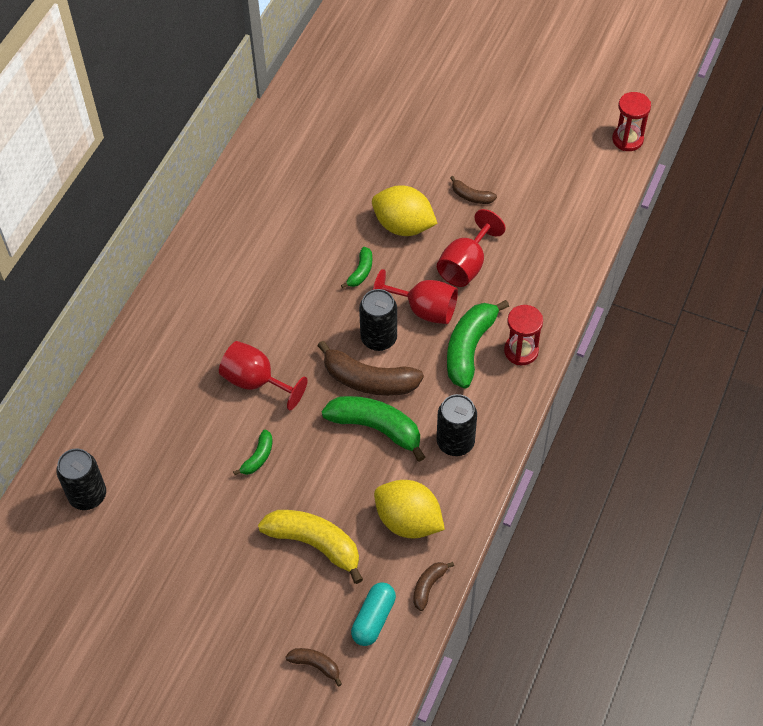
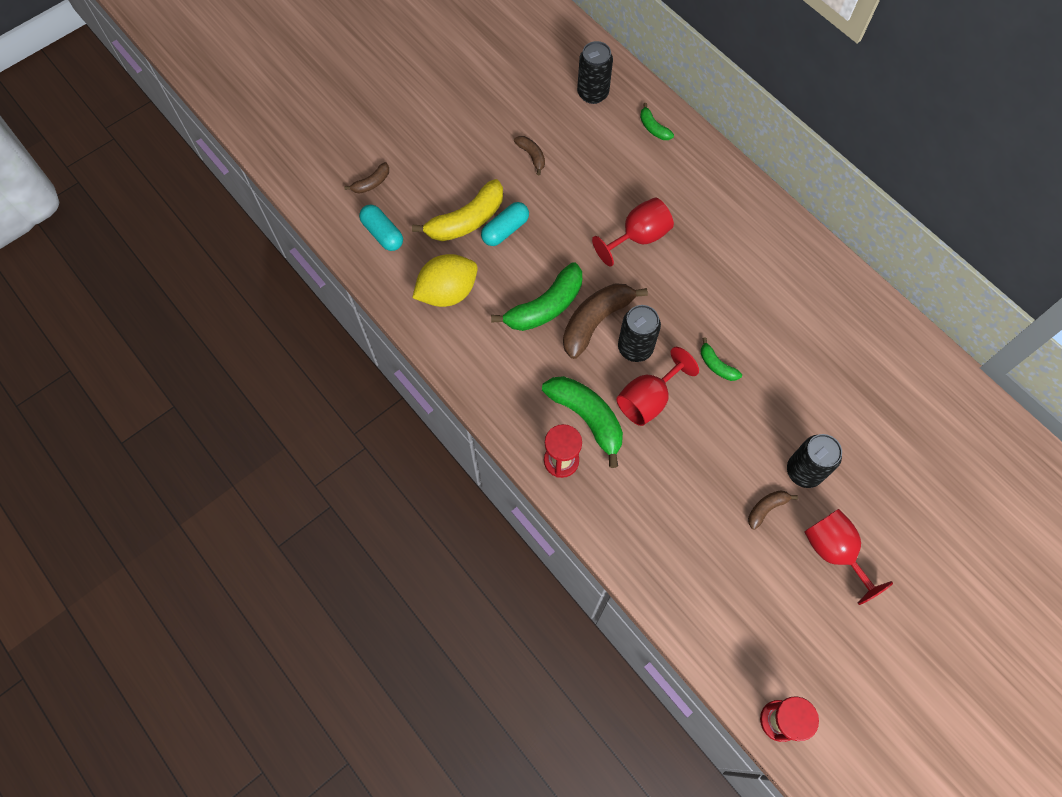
camera: 115 degrees right, 10 degrees up
(258, 457) = (564, 212): green banana -> green banana (653, 128)
(307, 502) = (505, 230): none -> turquoise capsule
(403, 226) = (755, 427): yellow lemon -> none
(428, 586) = (385, 281): brown banana -> brown banana (532, 156)
(455, 442) = (498, 360): black can -> black can (804, 471)
(466, 265) = (682, 461): red goblet -> red goblet (834, 551)

